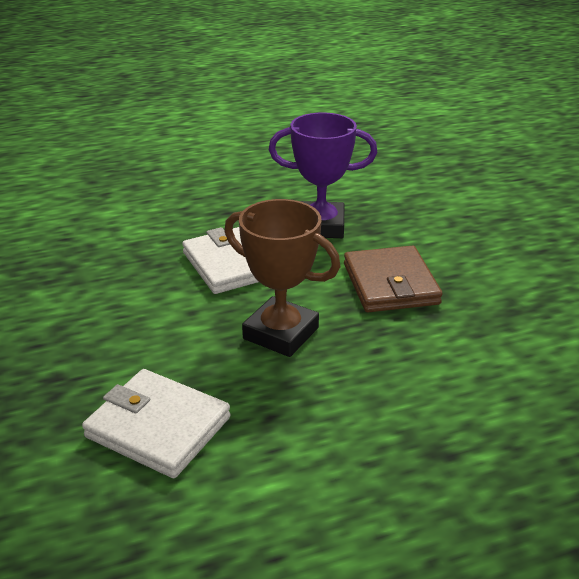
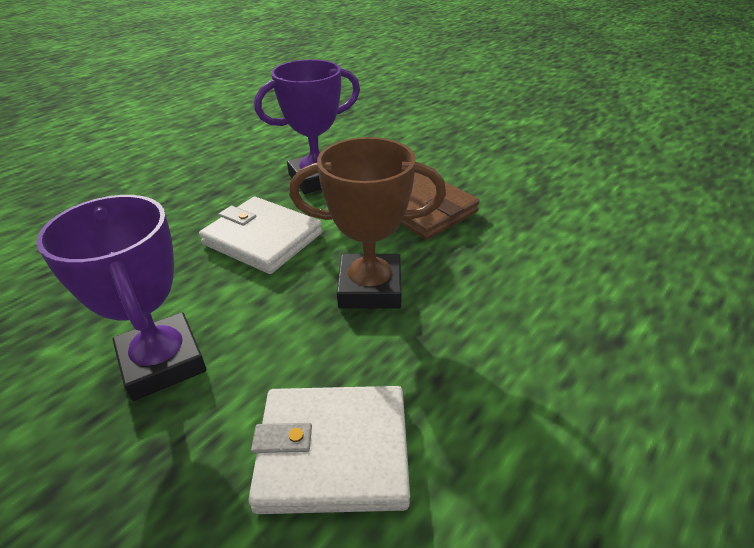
camera: 30 degrees left, 5 degrees up
(97, 327) = (163, 362): none -> purple trophy

